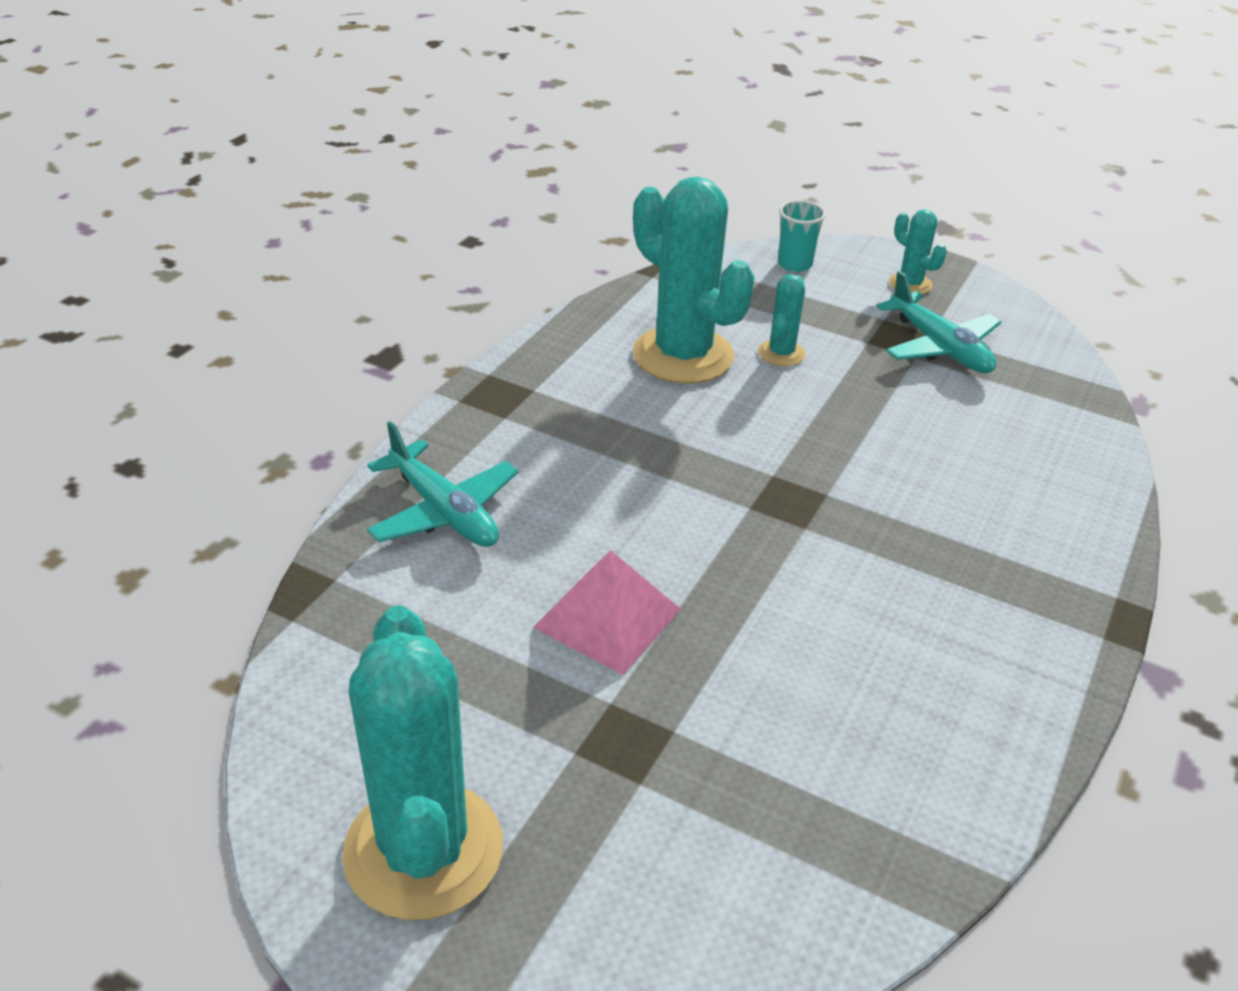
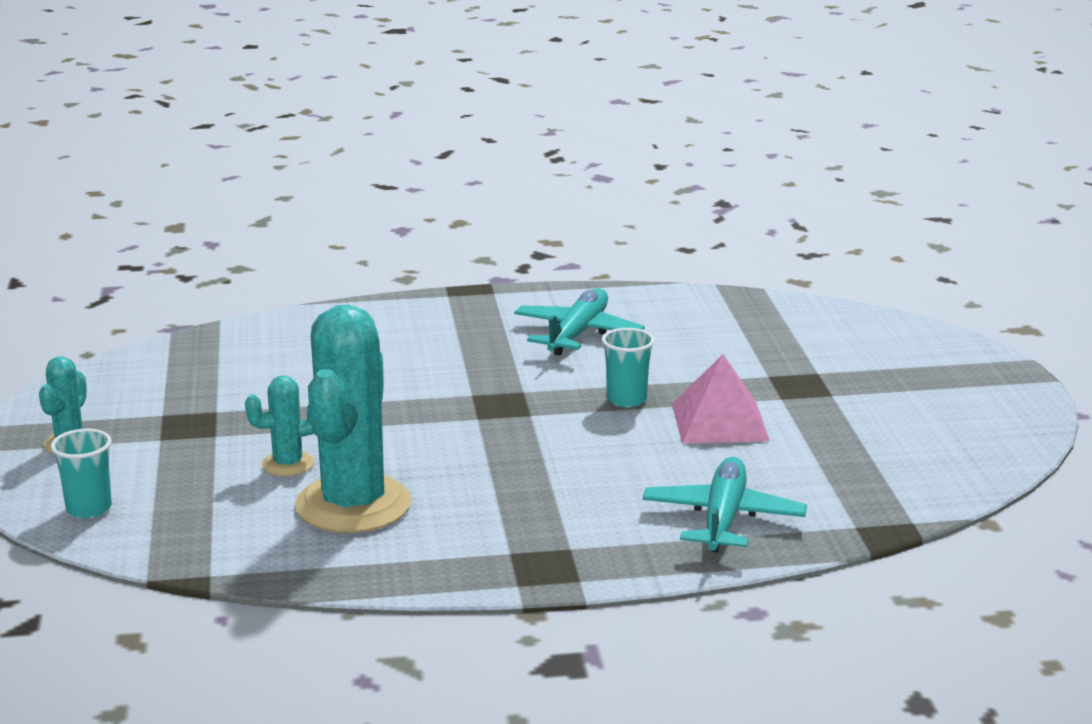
camera: 125 degrees left, 15 degrees down
(423, 850) = (960, 407): turquoise cactus -> none
(721, 583) = (626, 399): none -> turquoise cup
(940, 347) = (186, 405): turquoise plane -> turquoise plane (578, 334)

